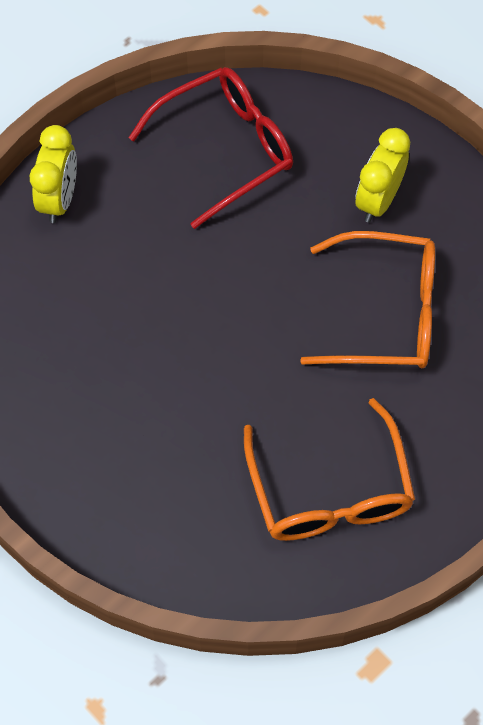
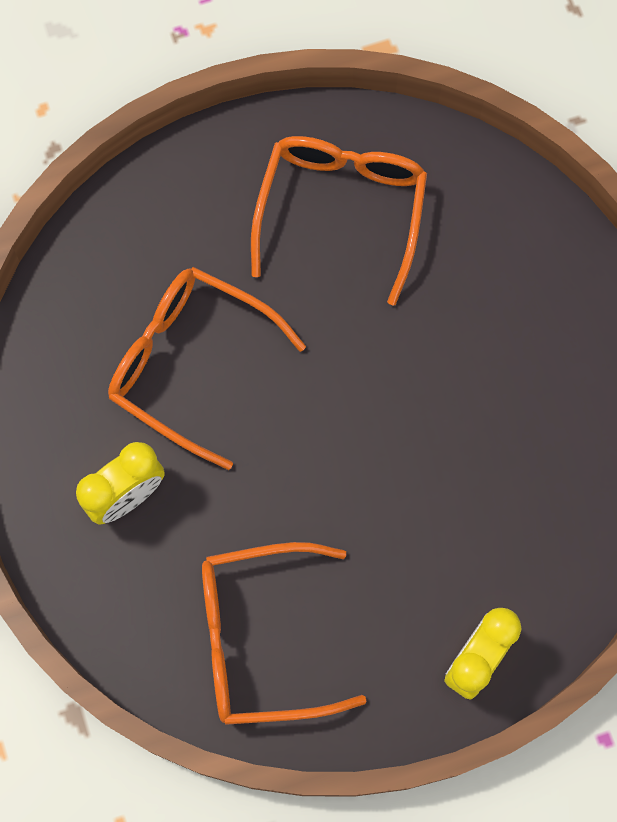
camera: 155 degrees left, 10 degrees up
(225, 149) = (261, 638): red glasses -> orange glasses

